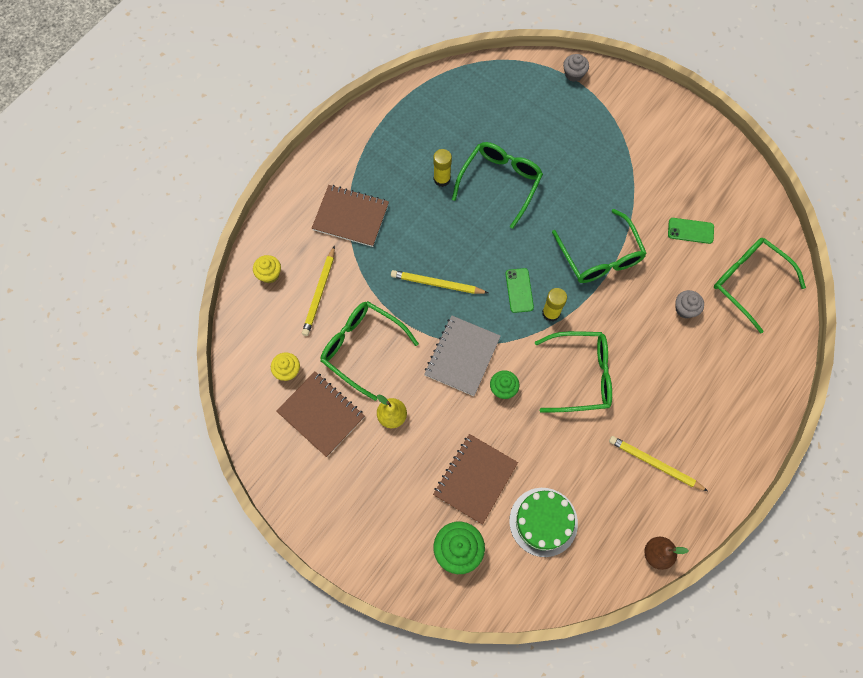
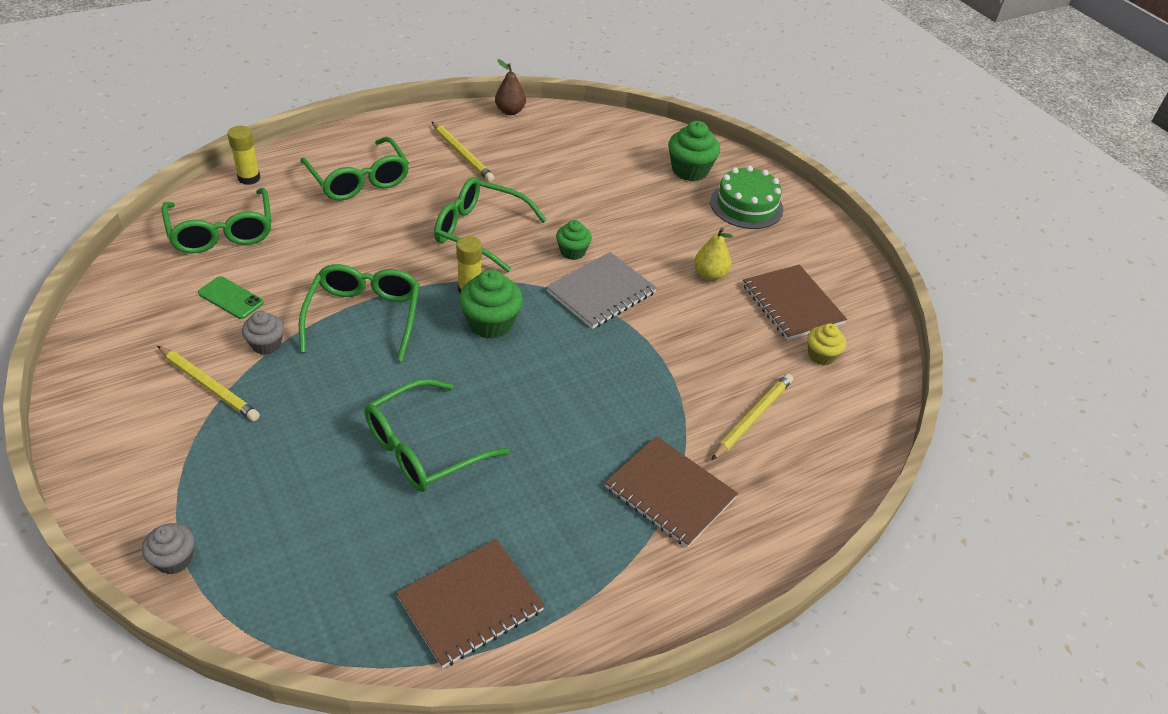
camera: 160 degrees left, 25 degrees down
(269, 274) = (818, 467): yellow cupcake -> none
(362, 348) = (719, 343): green glasses -> green glasses (359, 180)
(437, 284) = (589, 368): yellow pencil -> yellow pencil (209, 386)
(442, 179) = (505, 488): yellow glue stick -> yellow glue stick (249, 178)
(475, 479) = (646, 203): brown notebook -> brown notebook (470, 604)
(519, 290) = (490, 323): green phone -> green cupcake
(543, 522) = (597, 159): green cake -> green cake (746, 205)
(685, 309) = (316, 238): grey cupcake -> grey cupcake (266, 344)

